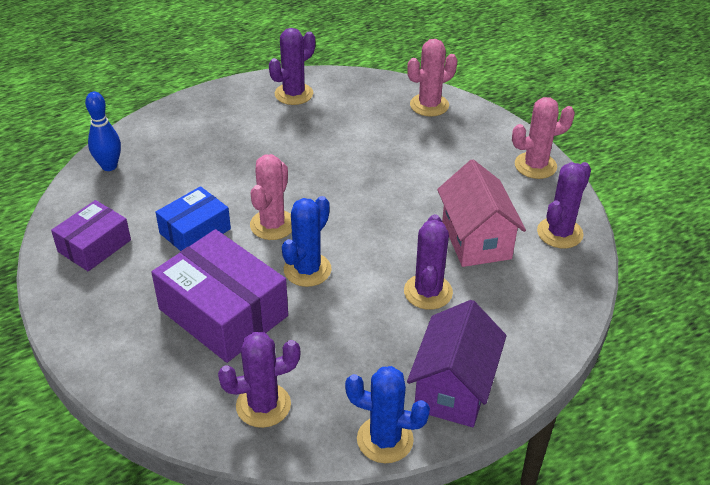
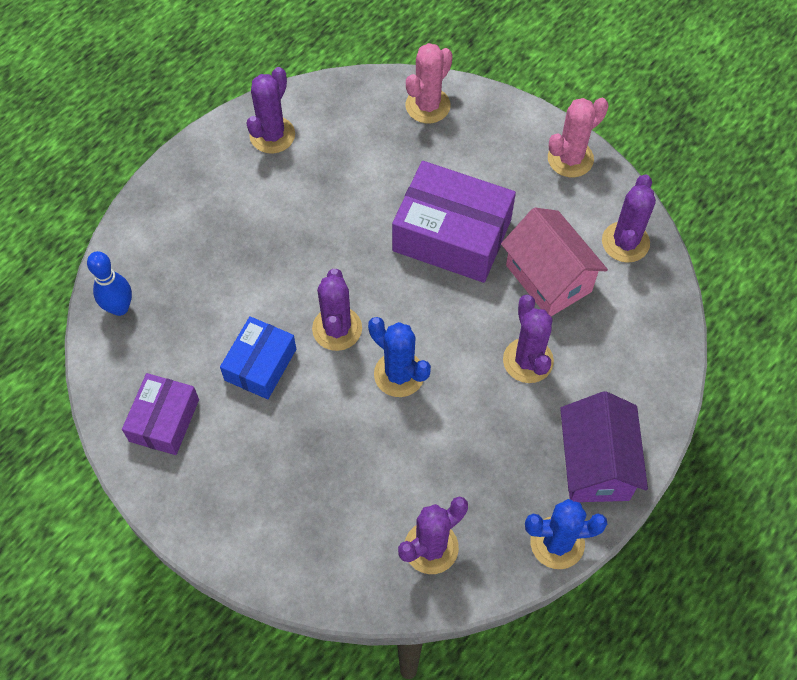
camera: 20 degrees left, 20 degrees up
(223, 312) = (341, 456): purple box -> purple box (452, 235)
(272, 225) = (337, 329): pink cactus -> purple cactus
(307, 270) = (399, 374): blue cactus -> blue cactus turned 60 degrees counterclockwise

